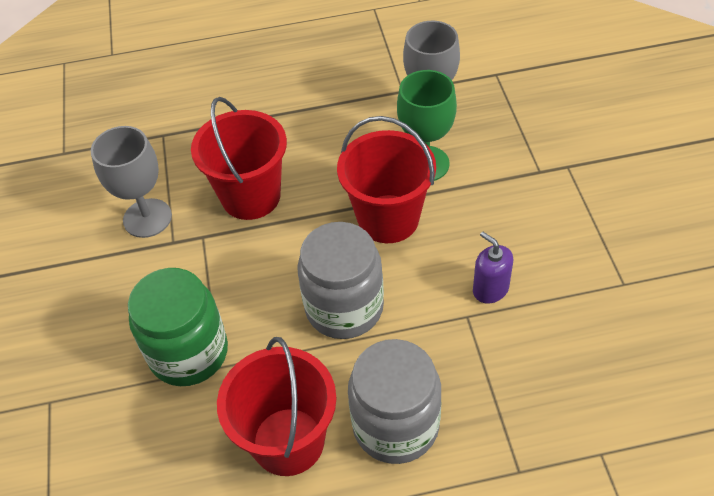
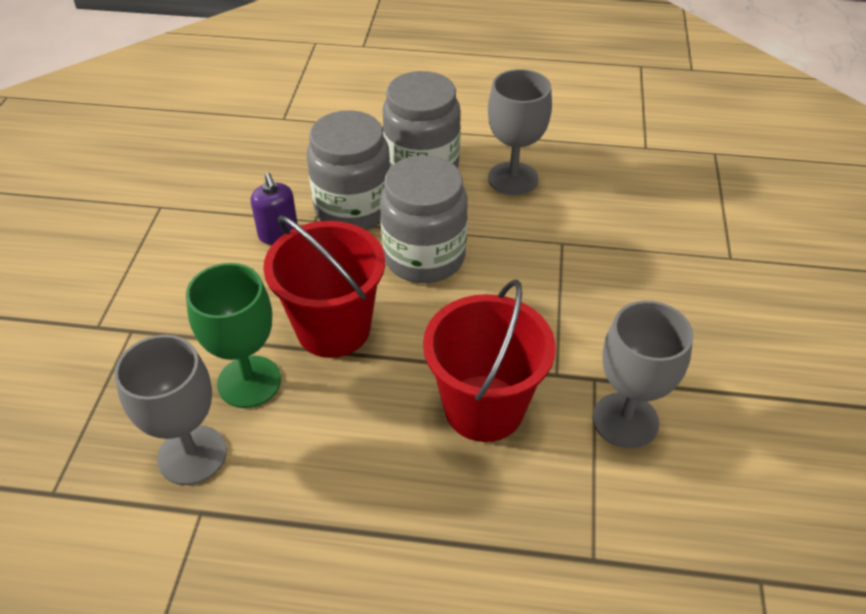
camera: 165 degrees left, 5 degrees down
(189, 353) = (589, 261): green jar -> none
(288, 441) = (513, 179): red bucket -> grey goblet
(438, 341) = (353, 209): none -> grey jar

